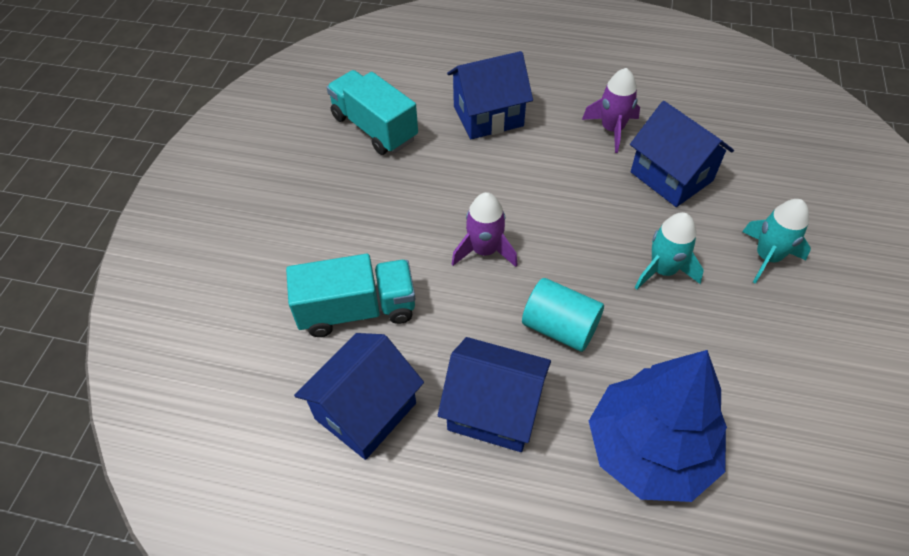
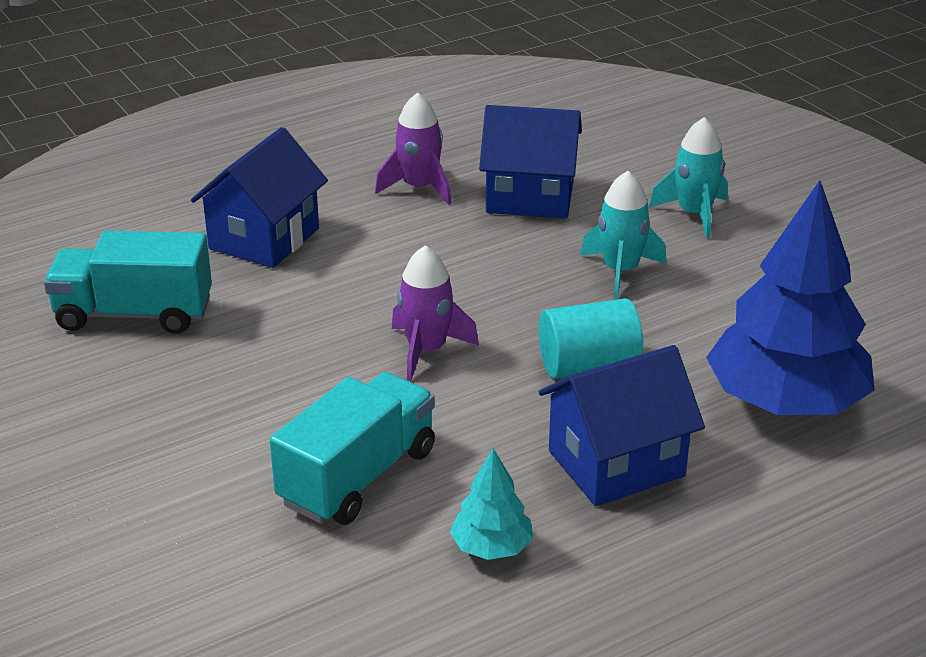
camera: 45 degrees left, 20 degrees down
(365, 411) = (491, 547): blue house -> turquoise tree

